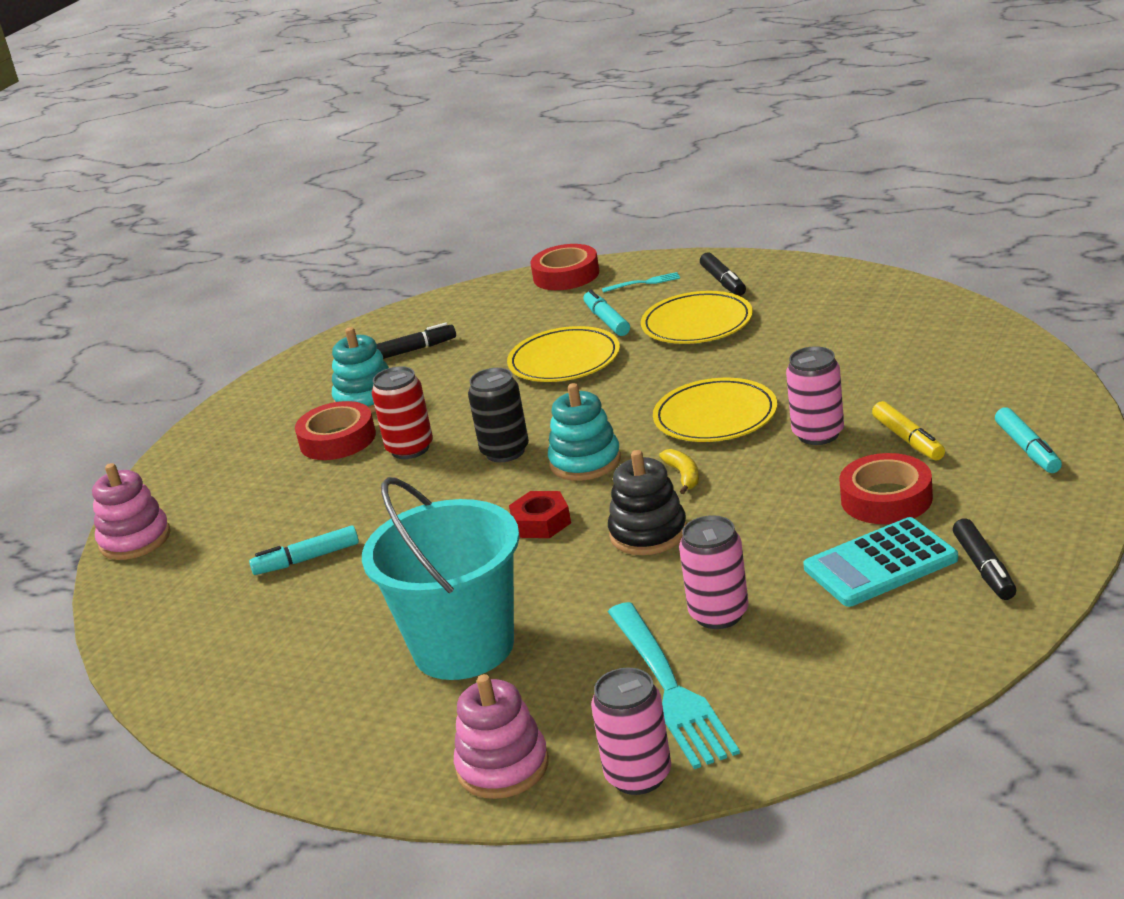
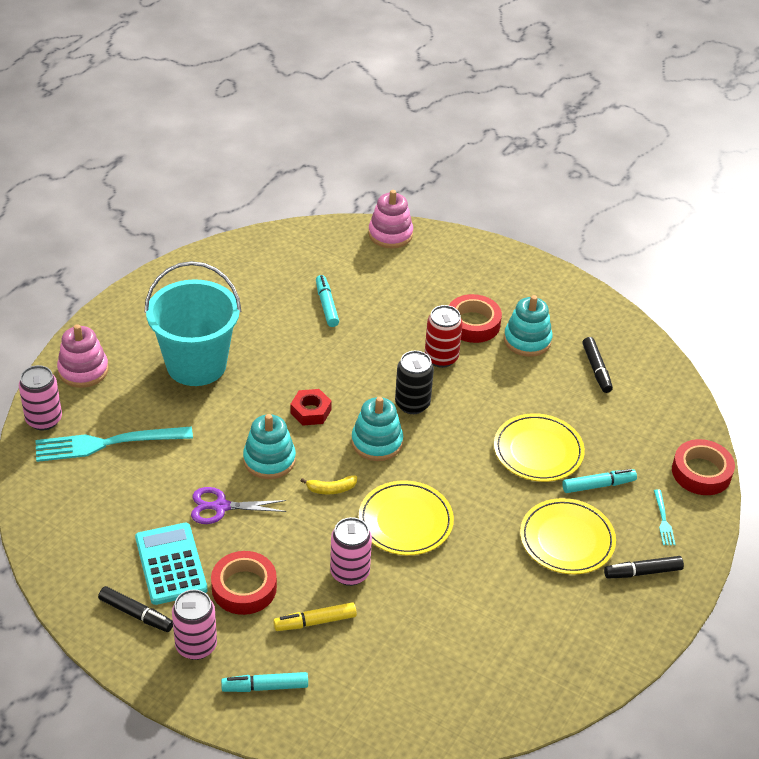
camera: 90 degrees right, 15 degrees up
(648, 533) = (269, 460): black stacking toy -> turquoise stacking toy
(719, 614) = (163, 477): pink can -> pink can (196, 646)
(754, 551) = (220, 507): none -> purple scissors
(984, 568) = (136, 614): black marker -> black marker turned 150 degrees counterclockwise

